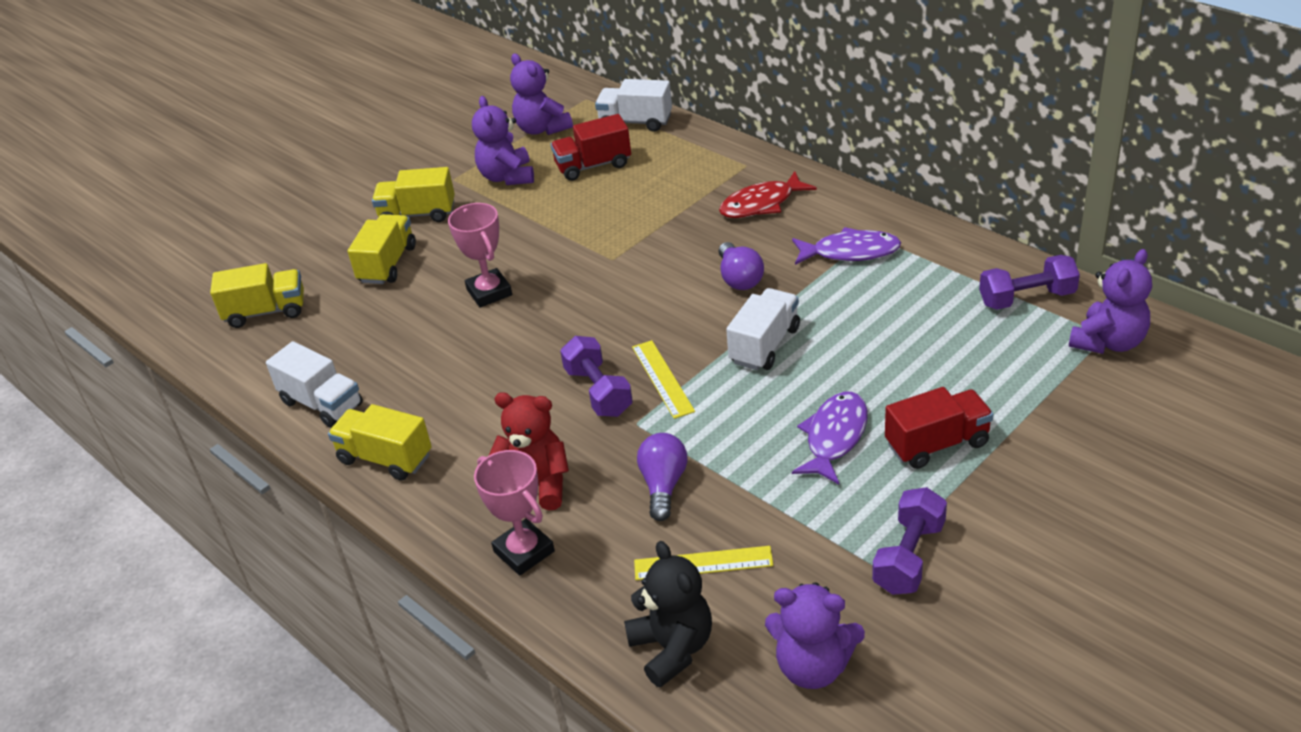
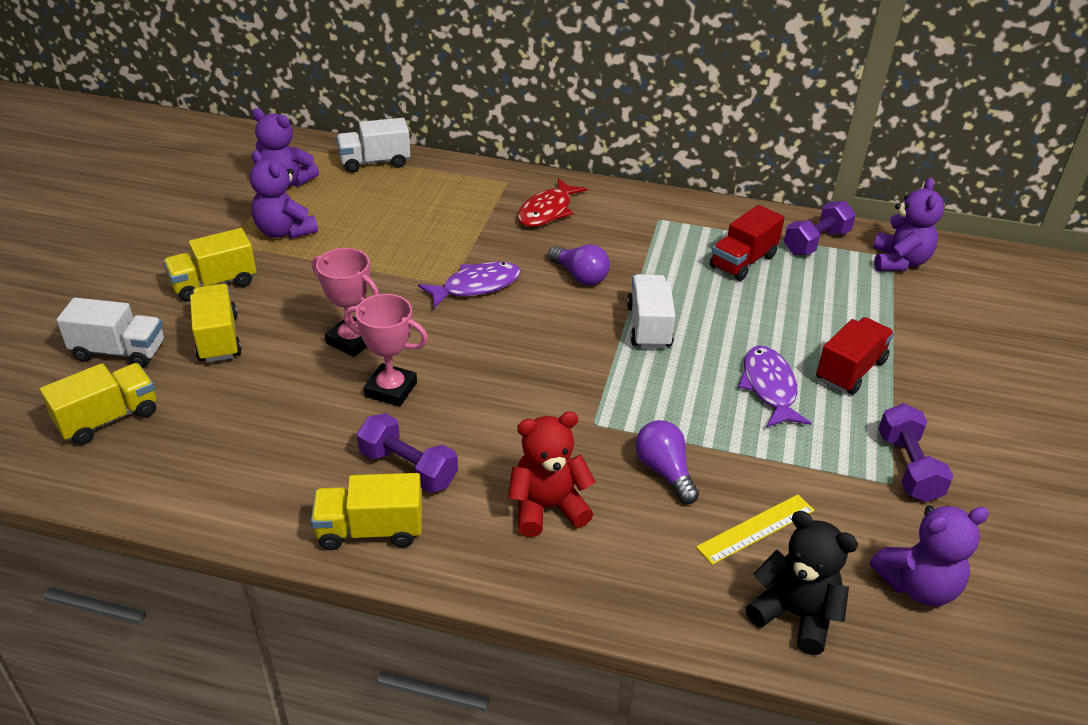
camera: 35 degrees left, 0 degrees up
(322, 403) = (253, 496): white truck -> white truck (119, 351)
(524, 551) = (588, 574): pink trophy -> pink trophy (391, 389)
(593, 166) = (365, 206): red truck -> red truck (743, 262)
(598, 392) = (535, 405): purple dumbbell -> purple dumbbell (408, 468)
(662, 378) = (584, 377): yellow ruler -> none
(850, 252) = (654, 235): purple fish -> purple fish (476, 286)

